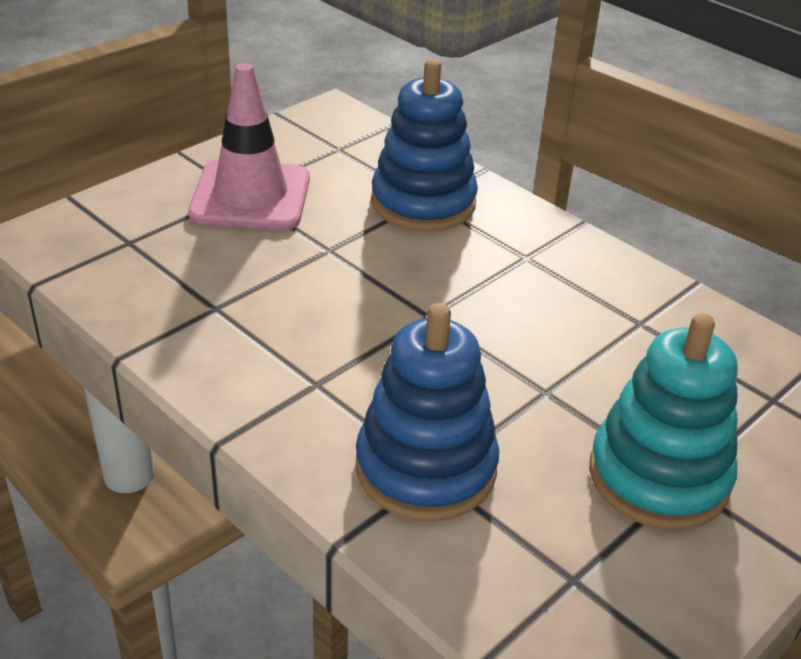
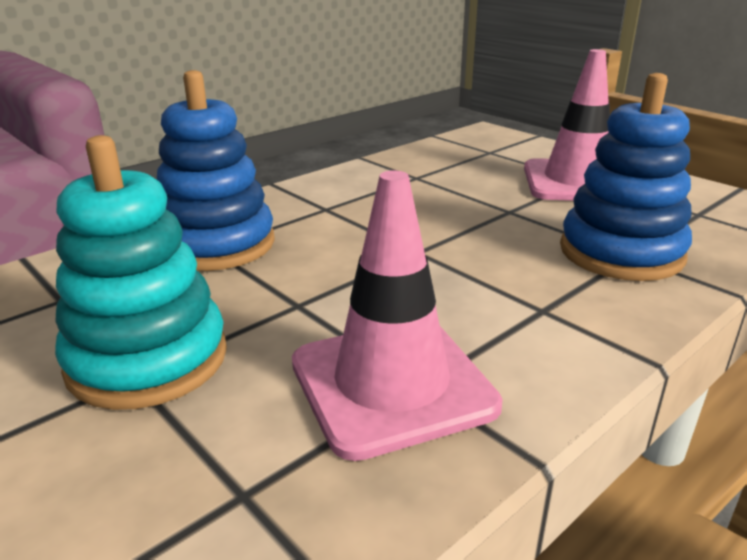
camera: 95 degrees right, 10 degrees down
(646, 336) = (392, 384): none -> pink traffic cone

